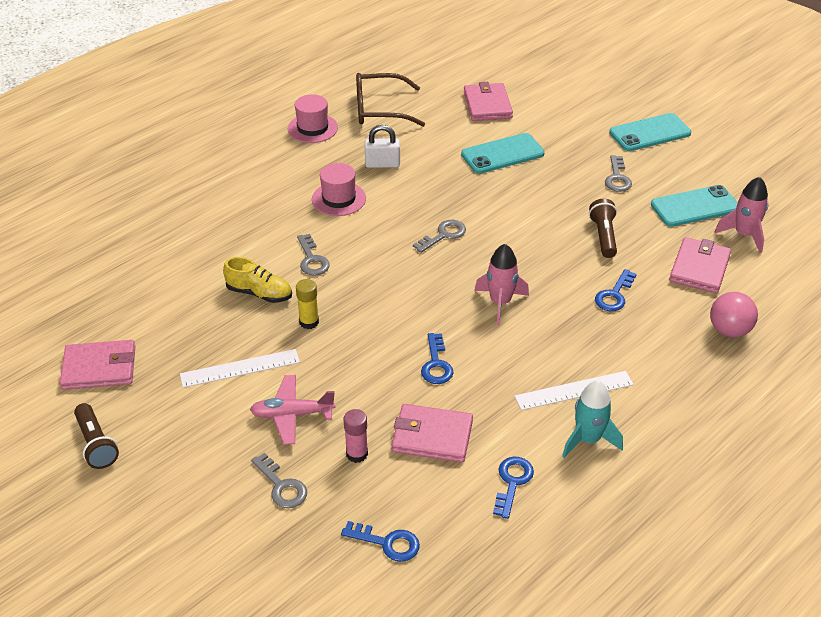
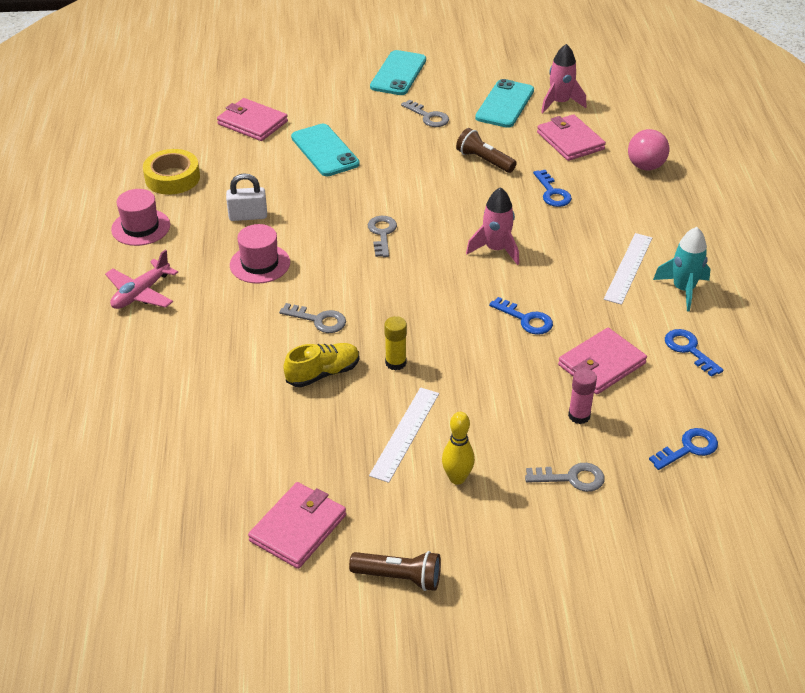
camera: 50 degrees left, 0 degrees up
(220, 421) = (457, 478): none -> yellow bowling pin
(292, 415) = (496, 430): pink plane -> pink plane (141, 293)
(380, 109) = (172, 178): brown glasses -> yellow tape
(382, 164) = (248, 216): white padlock -> white padlock turned 45 degrees clockwise
(502, 154) = (325, 151): turquoise phone -> turquoise phone turned 45 degrees counterclockwise

